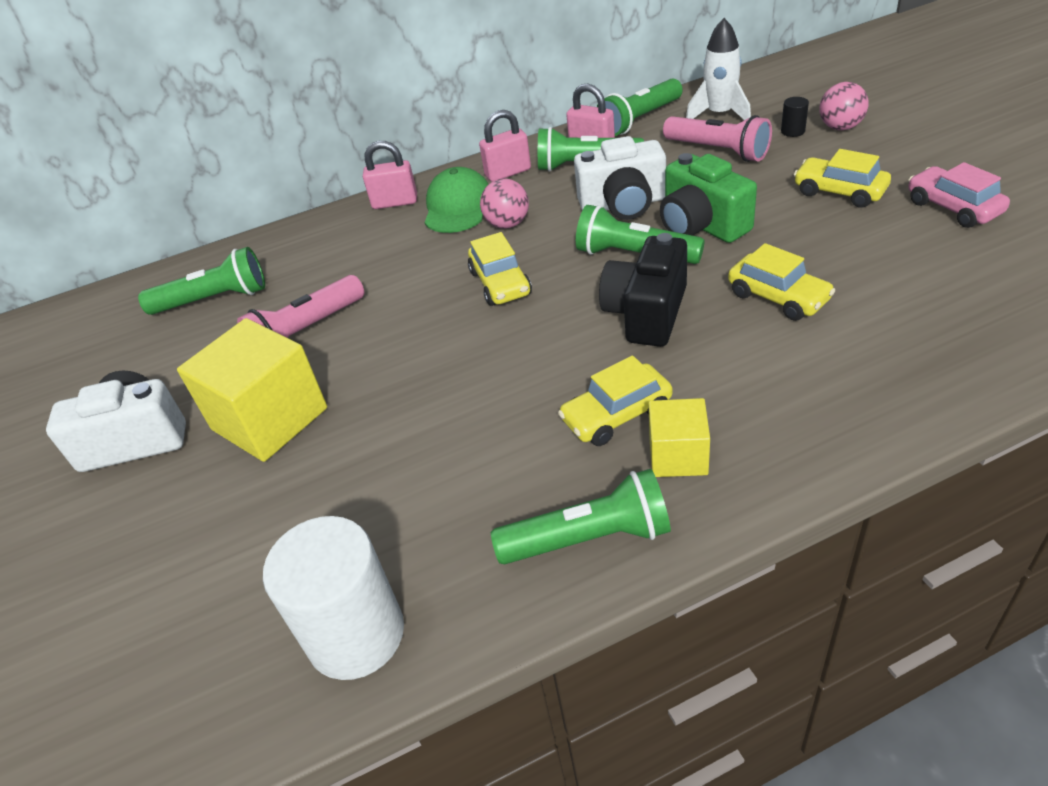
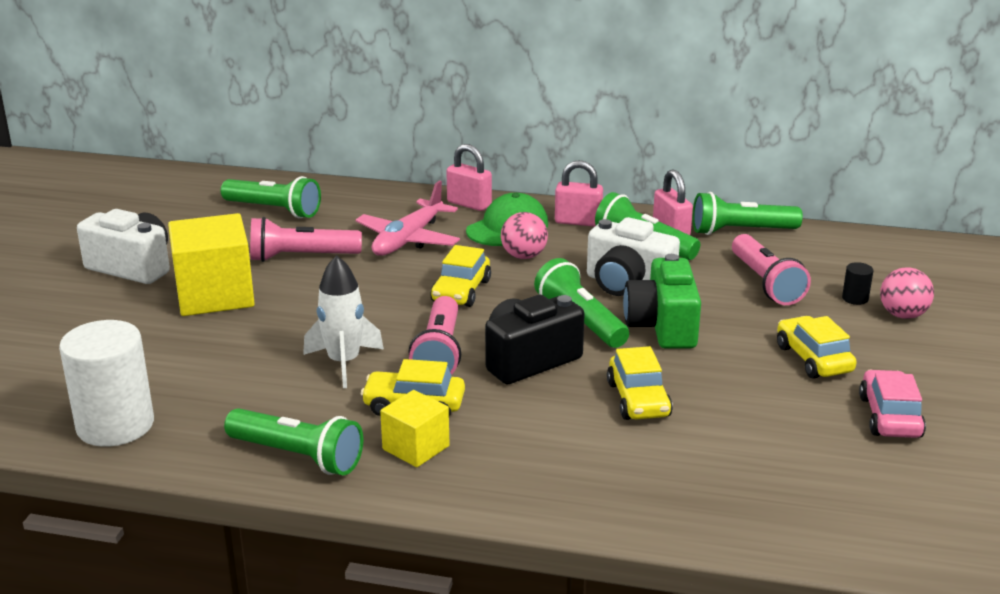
camera: 30 degrees right, 15 degrees down
(386, 261) = (408, 239): none -> pink plane
(565, 351) = (439, 353): none -> pink flashlight
(719, 115) = (814, 257): white rocket -> white rocket (344, 363)

